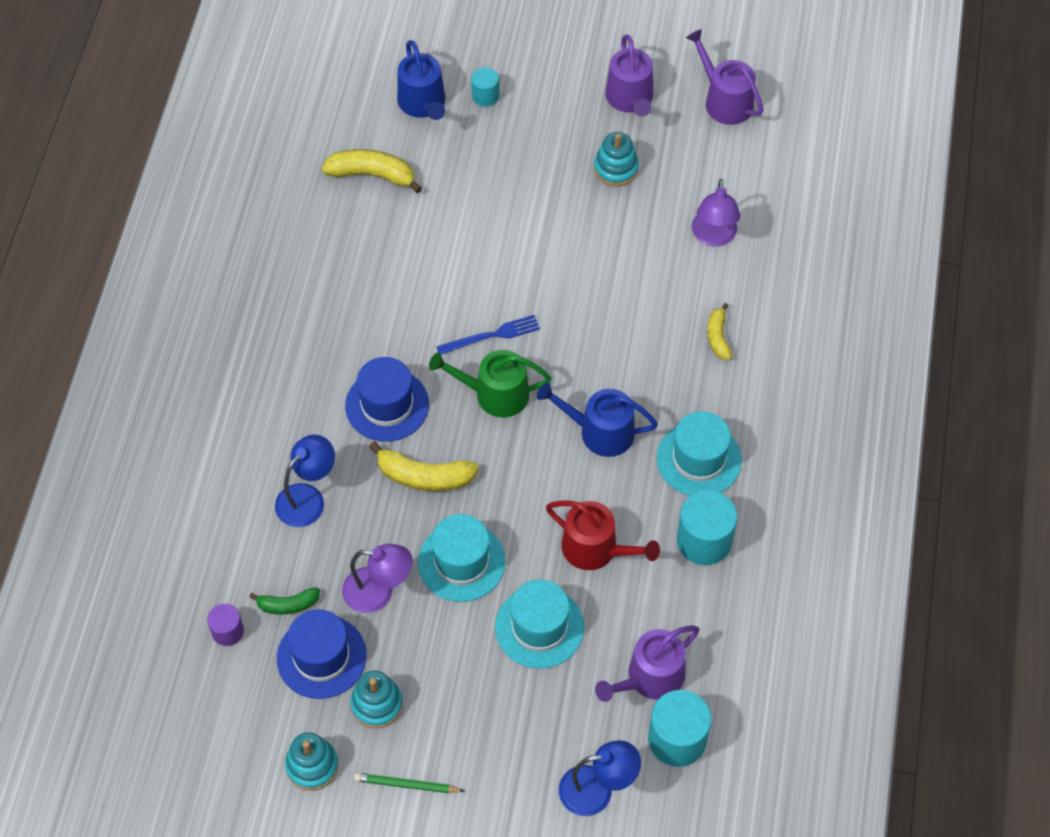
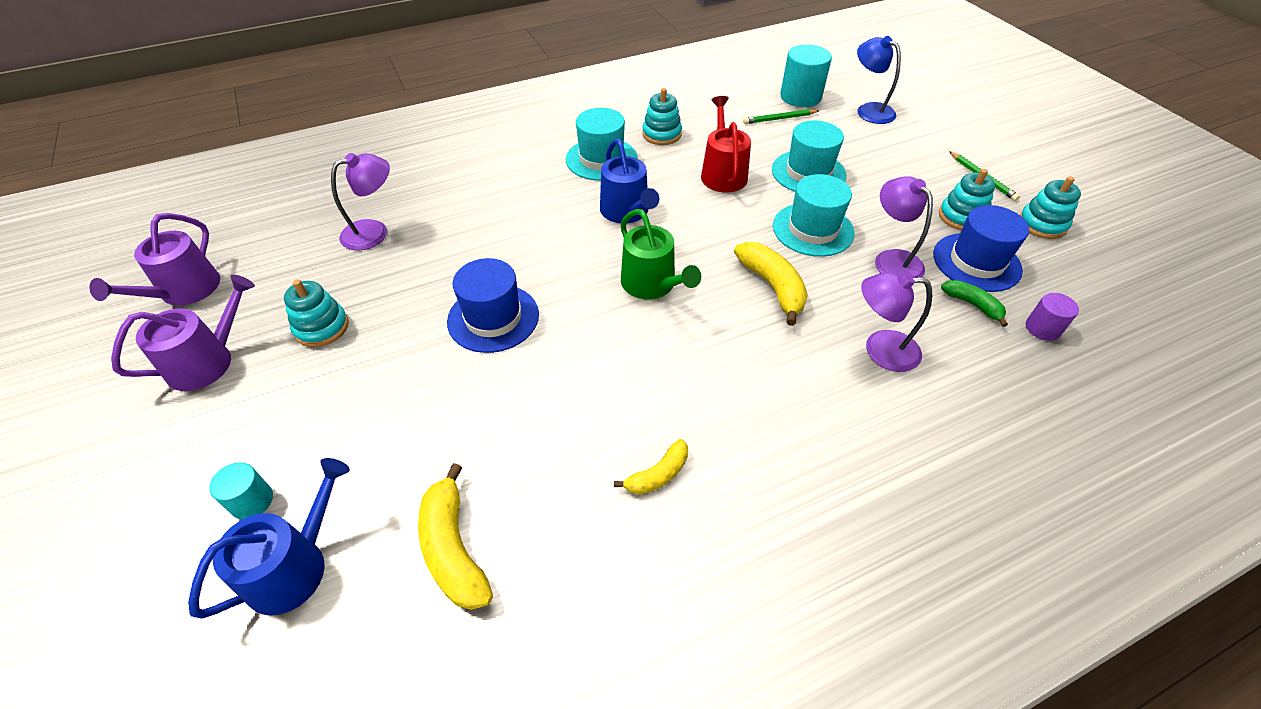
camera: 125 degrees left, 10 degrees down
(307, 498) = (880, 350): blue lamp -> purple lamp
(387, 405) = (736, 349): blue hat -> blue hat (493, 318)
(492, 335) = (594, 317): blue fork -> none
(650, 678) = (779, 119): purple watering can -> green pencil
(704, 540) = (661, 134): turquoise cylinder -> turquoise stacking toy
(718, 337) = (482, 191): yellow banana -> yellow banana (658, 475)

